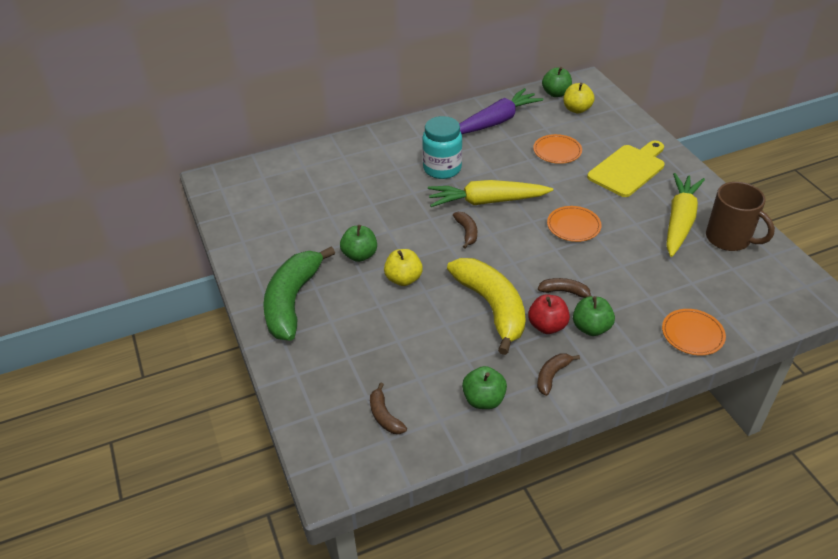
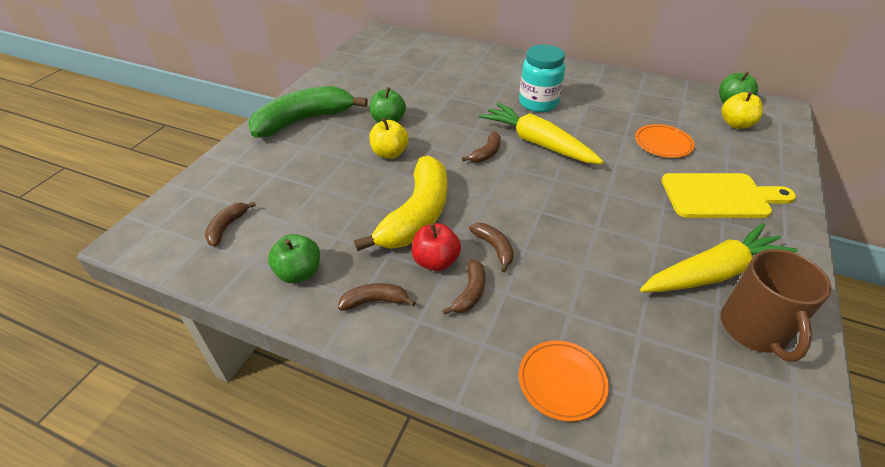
camera: 45 degrees right, 0 degrees up
(496, 121) = (638, 96): purple carrot -> none
(573, 226) = (586, 205): orange plate -> none
(591, 328) = (470, 293): green apple -> brown banana

